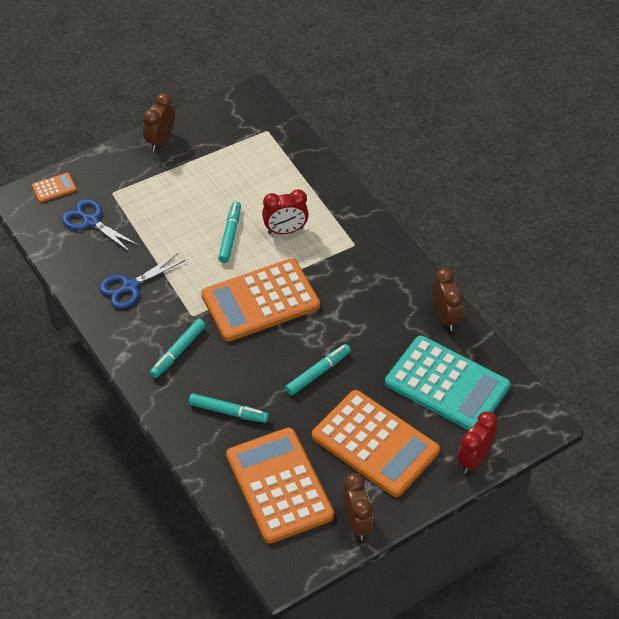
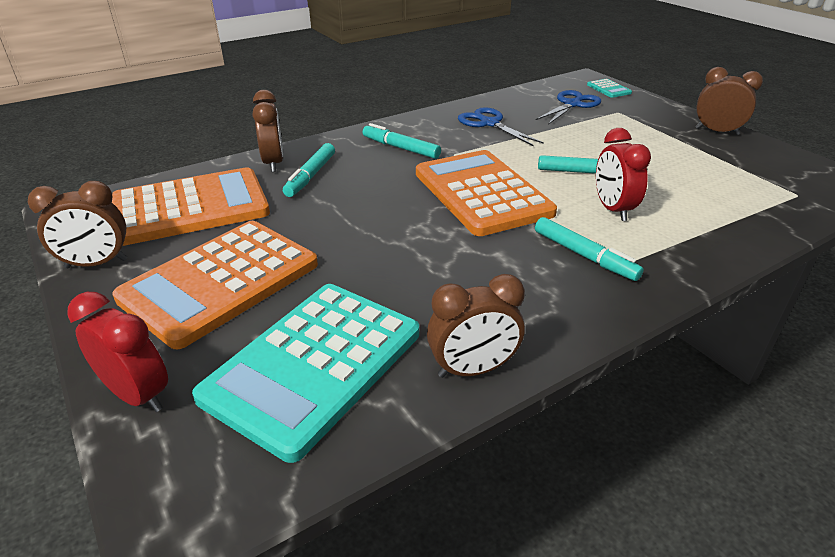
camera: 90 degrees right, 15 degrees down
(54, 188) = (608, 89): orange calculator -> turquoise calculator
(203, 442) = (273, 163): none -> brown clock
(318, 373) = (359, 234): turquoise marker -> turquoise marker (584, 256)

